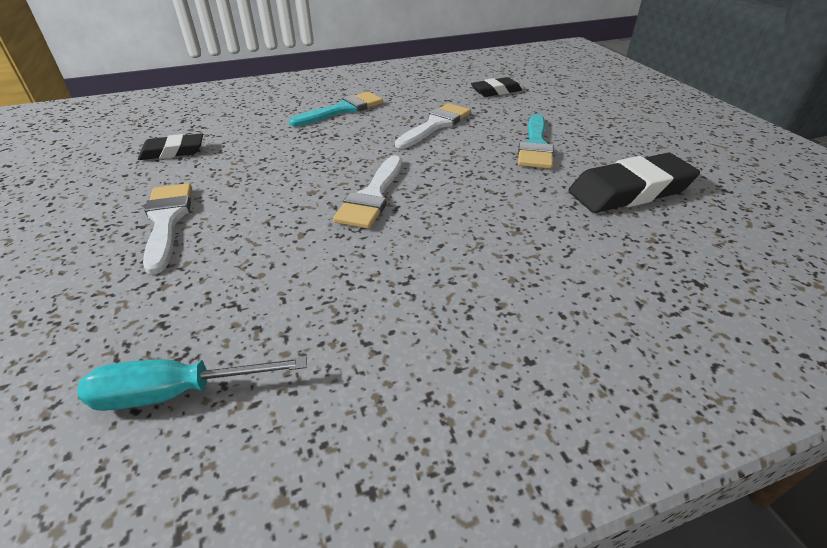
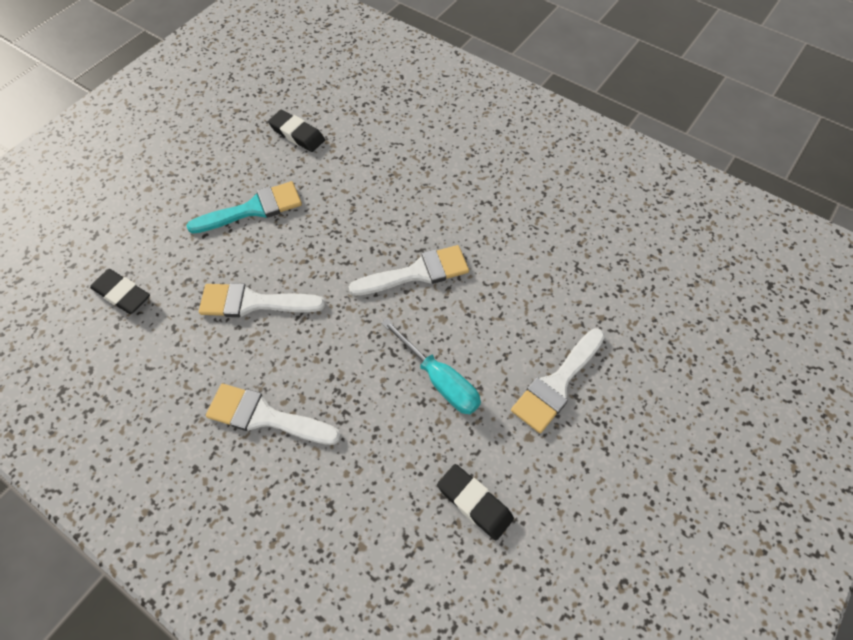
camera: 125 degrees left, 20 degrees up
(176, 393) = (638, 242): turquoise screwdriver -> turquoise screwdriver (440, 380)
(343, 109) = (265, 416): turquoise brush -> white brush
(630, 191) = (297, 134): black eraser -> black eraser, size x0.60

